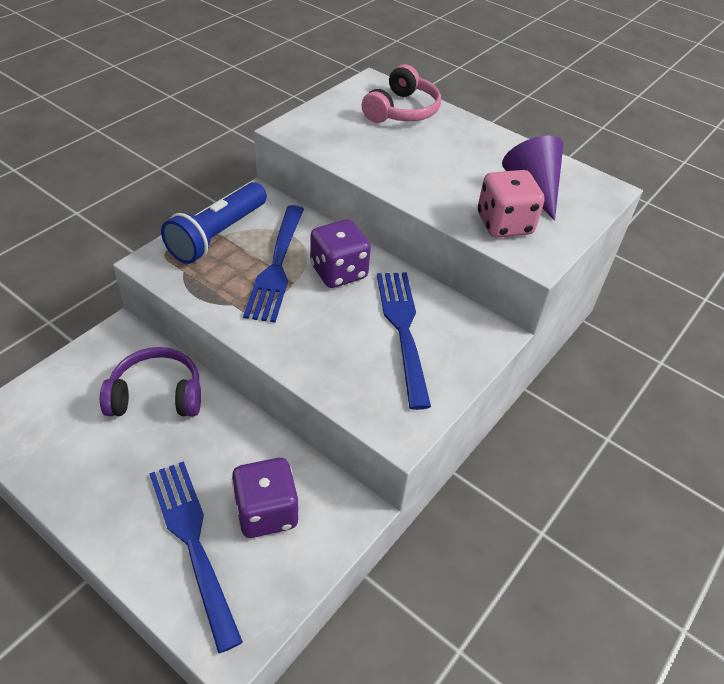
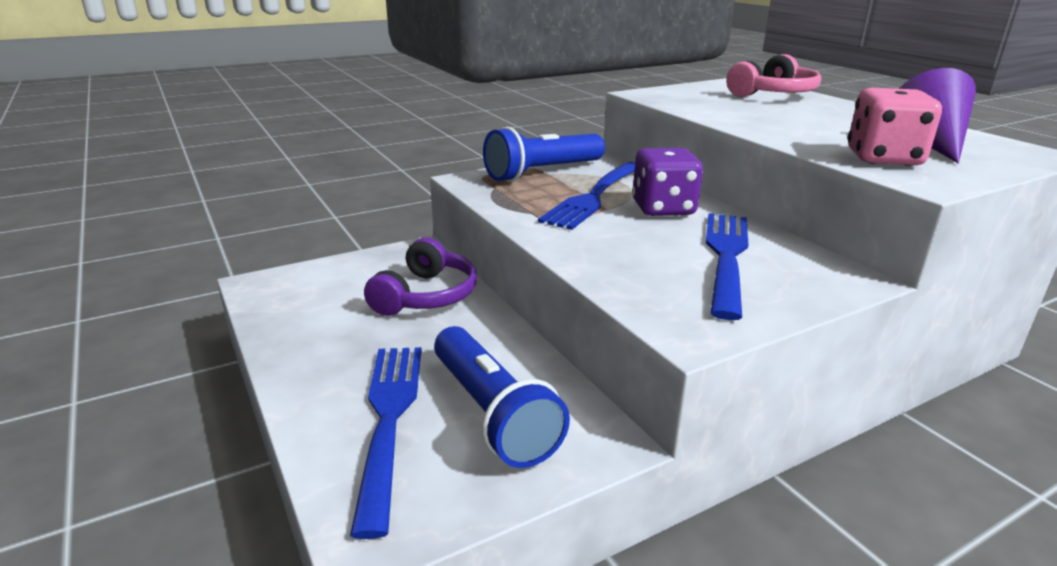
camera: 25 degrees right, 20 degrees down
(156, 395) = (425, 295): purple headphones -> purple headphones turned 90 degrees clockwise
(266, 512) = (492, 414): purple dice -> blue flashlight

